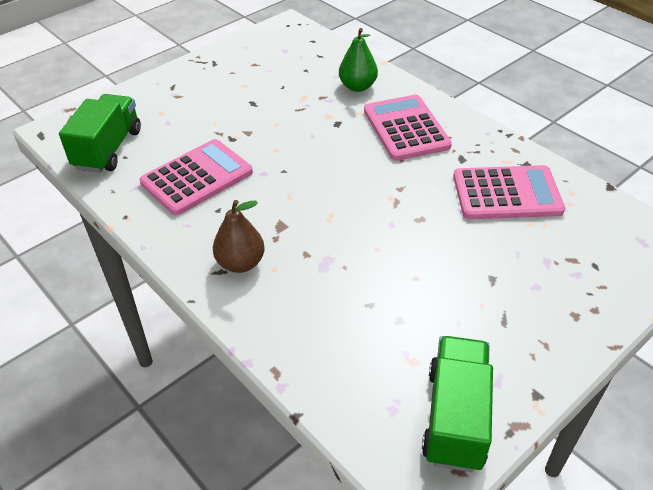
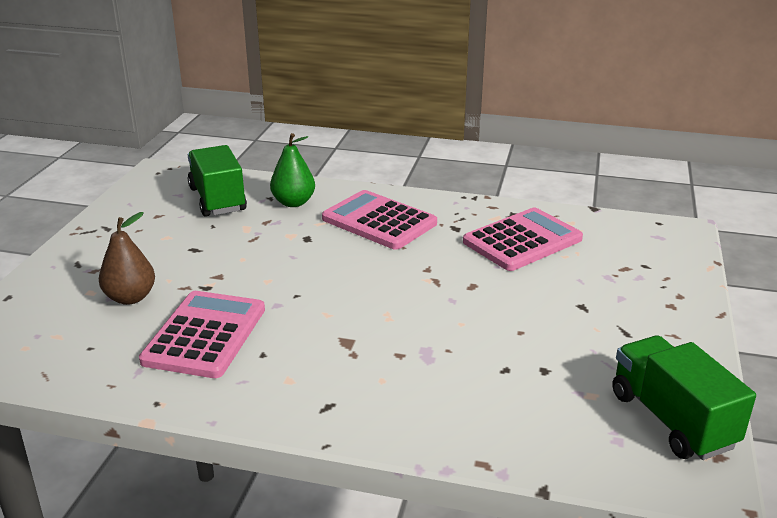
camera: 35 degrees left, 15 degrees down
(108, 149) = (59, 348): green truck -> green truck (217, 199)
(240, 263) = (342, 390): brown pear -> brown pear (130, 298)

